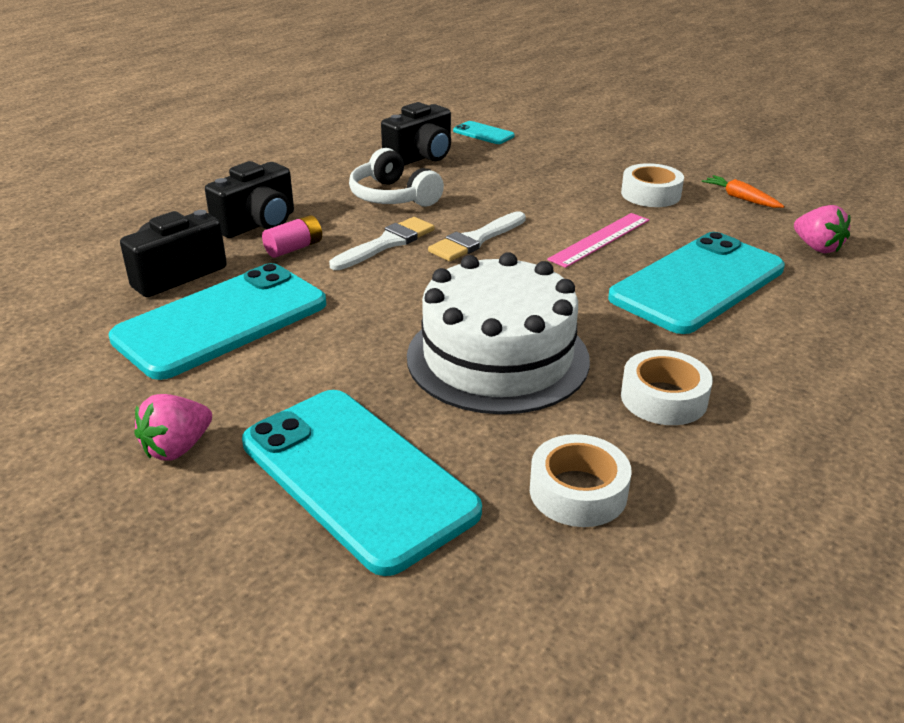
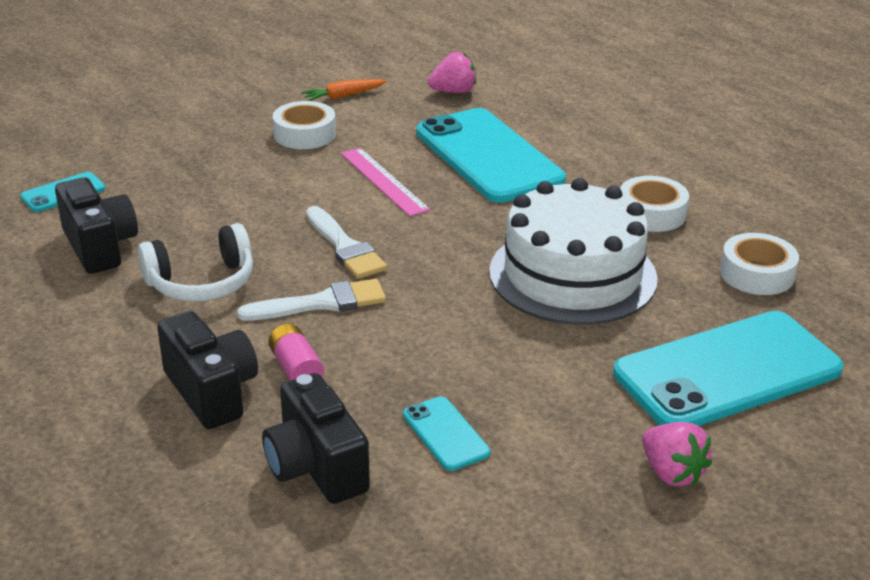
camera: 75 degrees left, 0 degrees up
(222, 321) = (445, 434): turquoise phone -> turquoise phone, size x0.43
(386, 243) = (321, 303): white brush -> white brush turned 105 degrees clockwise

